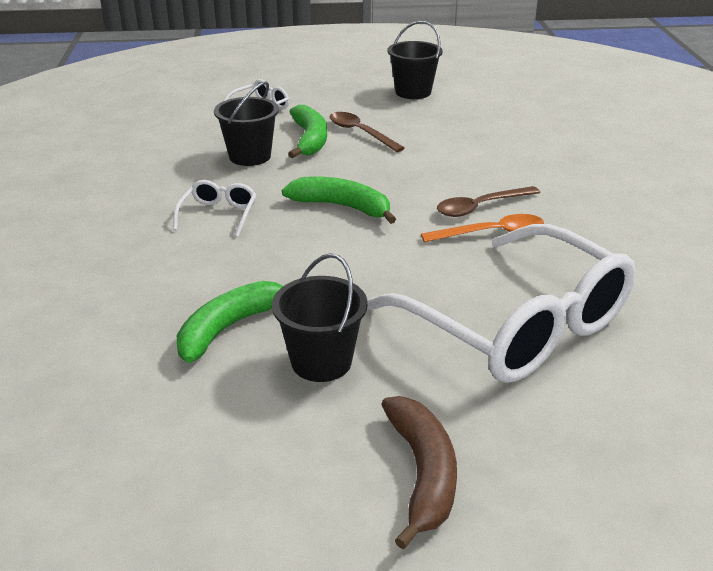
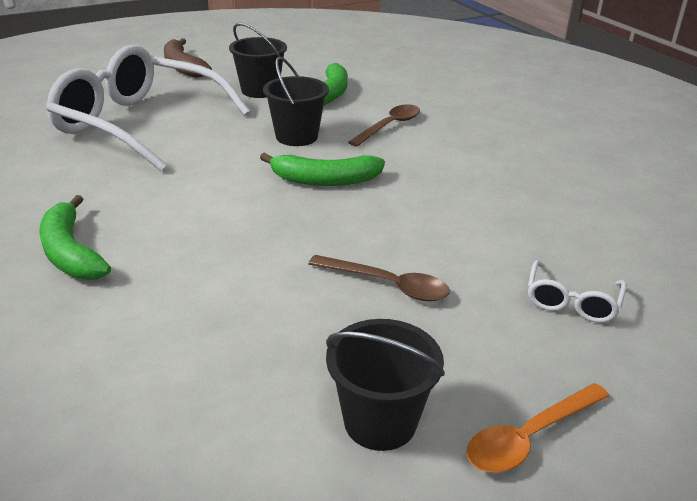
camera: 155 degrees right, 0 degrees up
(218, 215) = (424, 152): white glasses -> none
(250, 156) = (477, 216): black bucket -> black bucket (296, 136)
(310, 139) = (439, 257): green banana -> green banana (70, 252)
(481, 207) = (186, 207): brown spoon -> brown spoon (389, 126)
(491, 233) = (169, 182): orange spoon -> orange spoon (529, 437)

